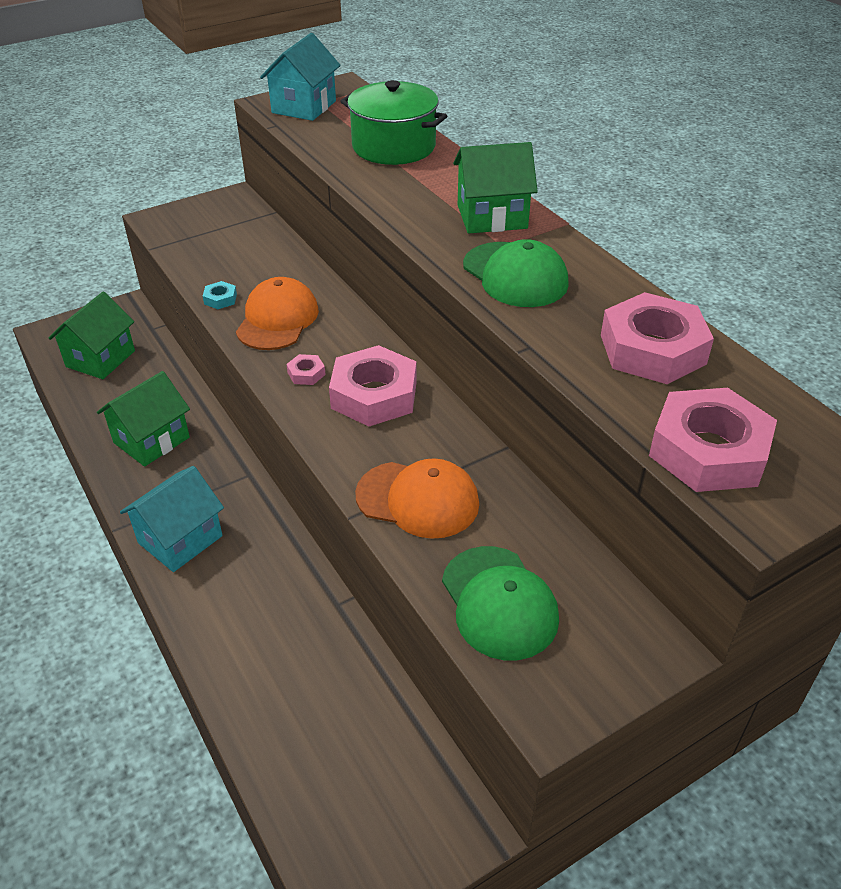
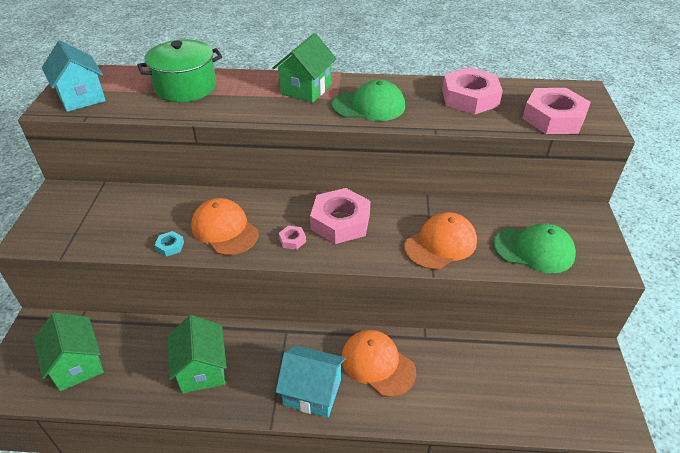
camera: 55 degrees left, 0 degrees up
(180, 539) = (312, 392): turquoise house -> turquoise house turned 60 degrees counterclockwise
(260, 577) = (377, 364): none -> orange cap

